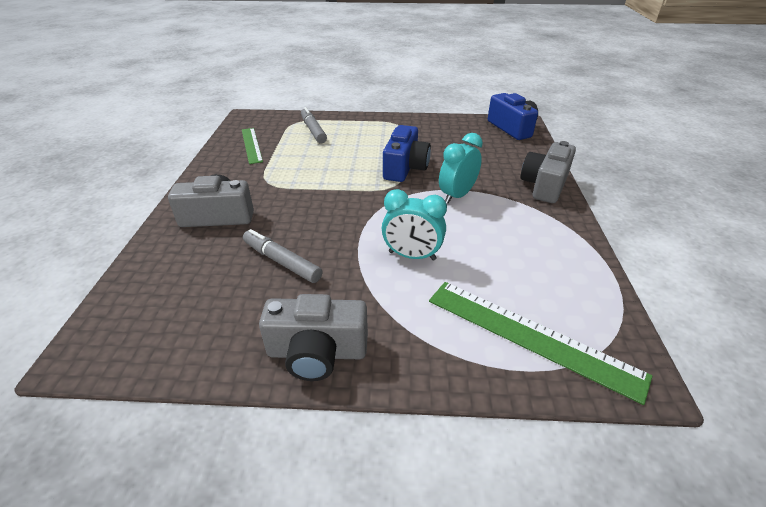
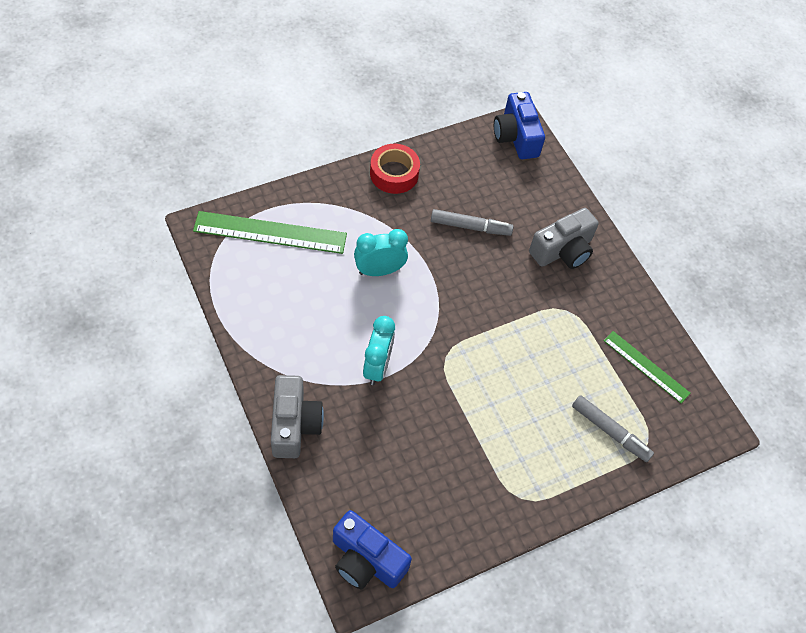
camera: 145 degrees right, 20 degrees up
(317, 352) = (394, 174): grey camera -> red tape
(405, 168) = (453, 395): blue camera -> blue camera (516, 137)

